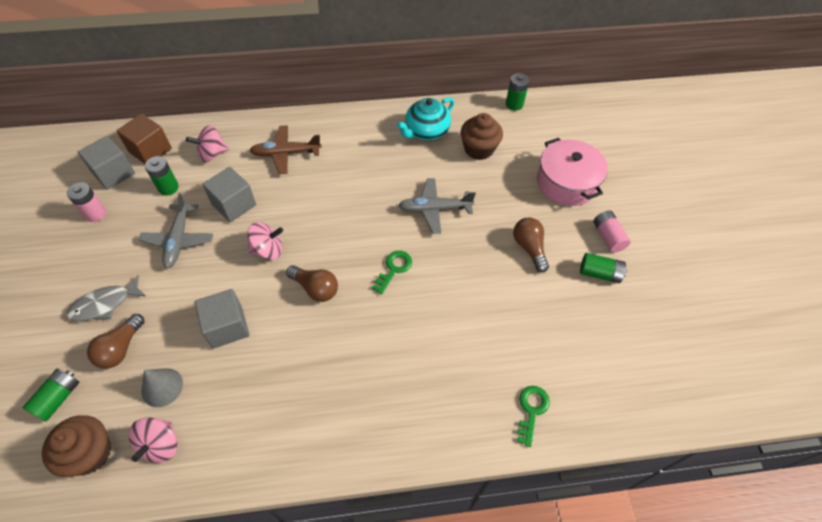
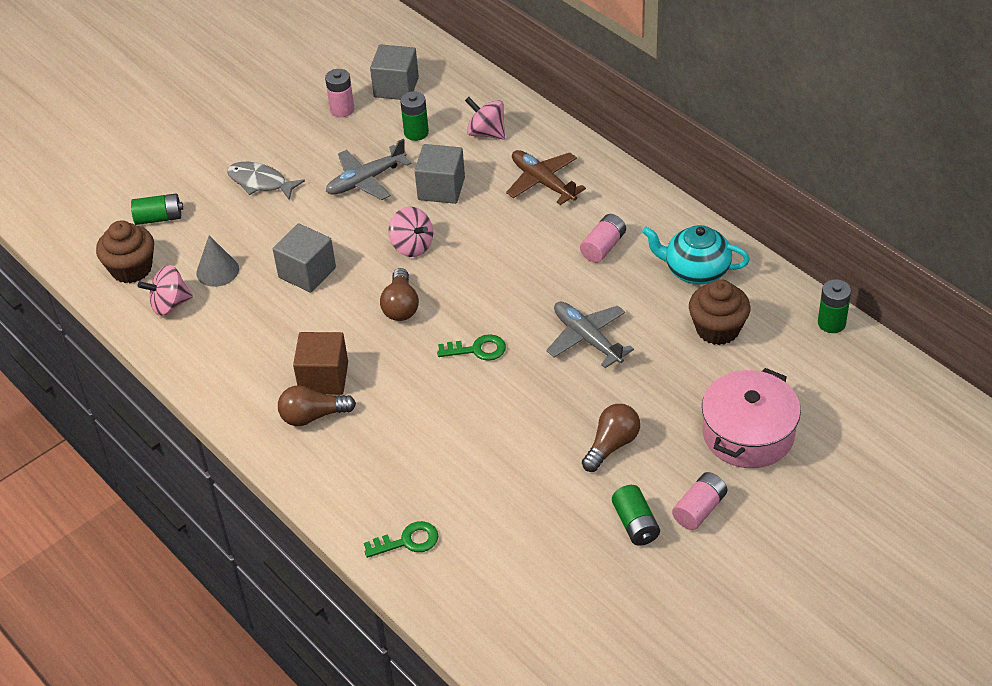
camera: 60 degrees right, 10 degrees down
(121, 348) = (230, 222): brown light bulb -> brown light bulb (313, 416)
(150, 150) = (447, 90): brown cube -> brown cube (323, 378)
(368, 158) = (603, 247): none -> pink battery

